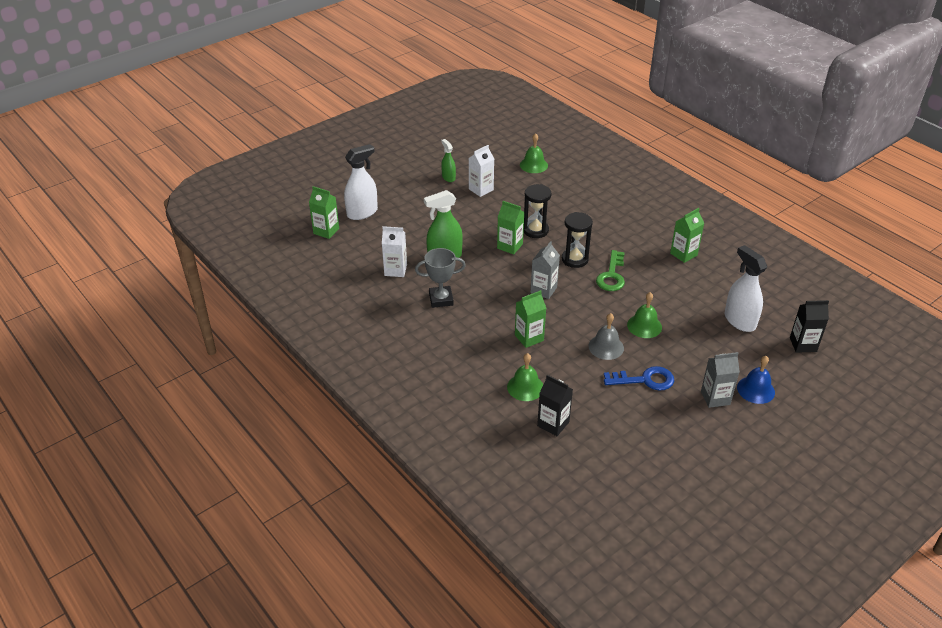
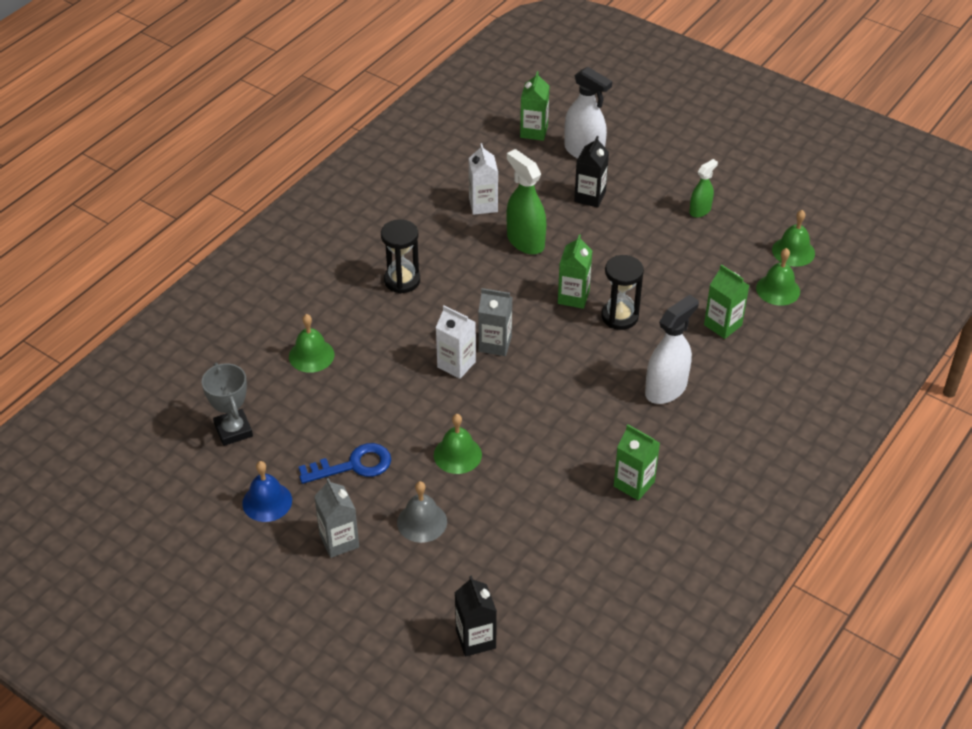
camera: 75 degrees right, 5 degrees up
(441, 299) = (443, 254): grey trophy -> grey trophy (233, 430)
(481, 189) = (688, 247): white carton -> white carton (456, 364)
(502, 152) = (793, 251): none -> green bell
(529, 338) = (398, 345): green carton -> green carton (722, 325)
(553, 424) = (257, 389): black carton -> black carton (590, 197)
(574, 259) = (572, 366): black hourglass -> black hourglass (402, 280)
(606, 347) = (404, 420): grey bell -> grey bell (422, 522)
(611, 275) = (552, 408): green key -> none
(644, 380) = (353, 465): blue key -> blue key turned 90 degrees counterclockwise
(739, 321) = (504, 560): white spray bottle -> white spray bottle (666, 389)
(755, 390) = (366, 585): blue bell -> blue bell (267, 501)

